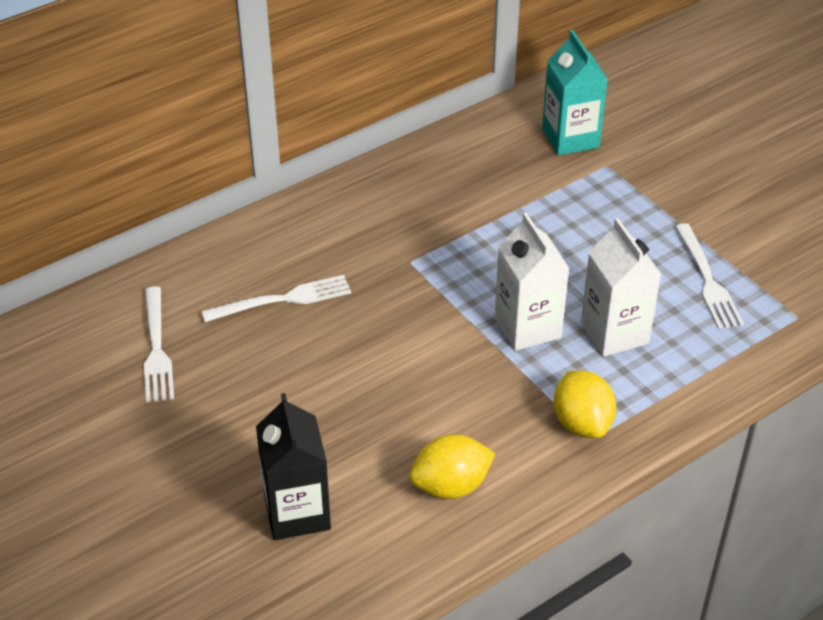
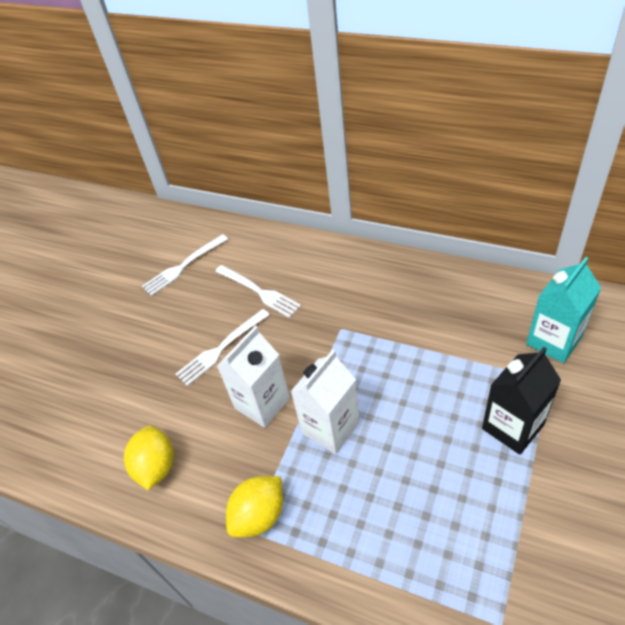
camera: 65 degrees right, 5 degrees up
(297, 512) = (95, 400): black carton -> black carton (512, 426)
(450, 486) = (156, 467): yellow lemon -> yellow lemon turned 45 degrees clockwise
(614, 333) = (367, 486): white carton -> white carton (262, 403)
(708, 281) = (482, 524): white fork -> white fork (220, 349)

